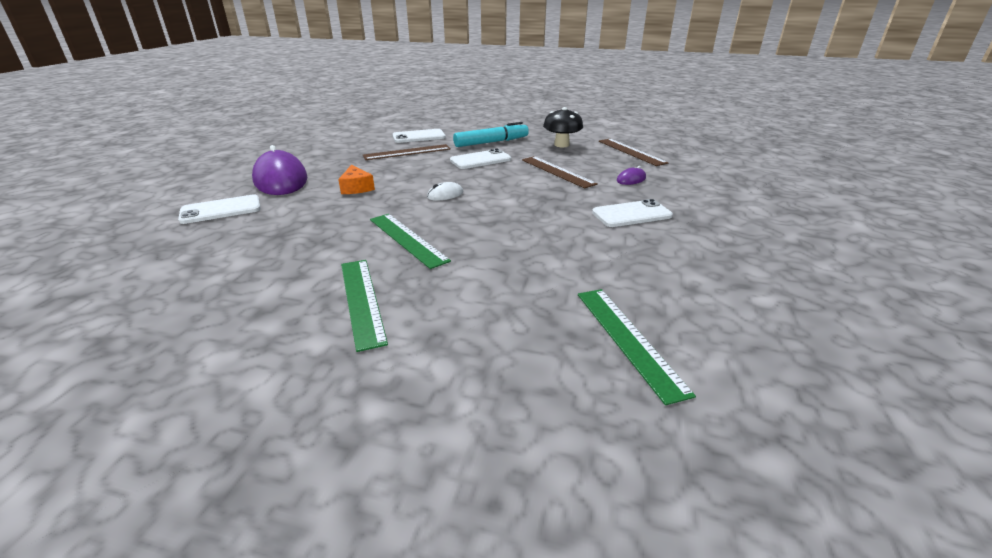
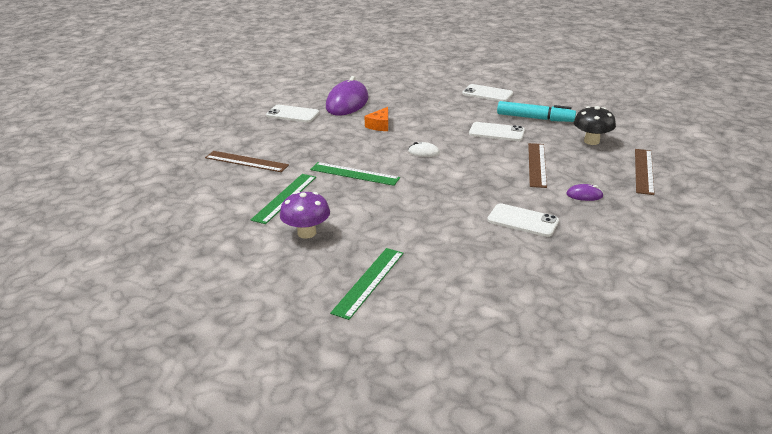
camera: 45 degrees right, 0 degrees up
(407, 152) = (455, 106): brown ruler -> brown ruler (246, 161)
(407, 239) = (354, 174): green ruler -> green ruler turned 75 degrees counterclockwise
(462, 326) = (307, 233): none -> purple mushroom

